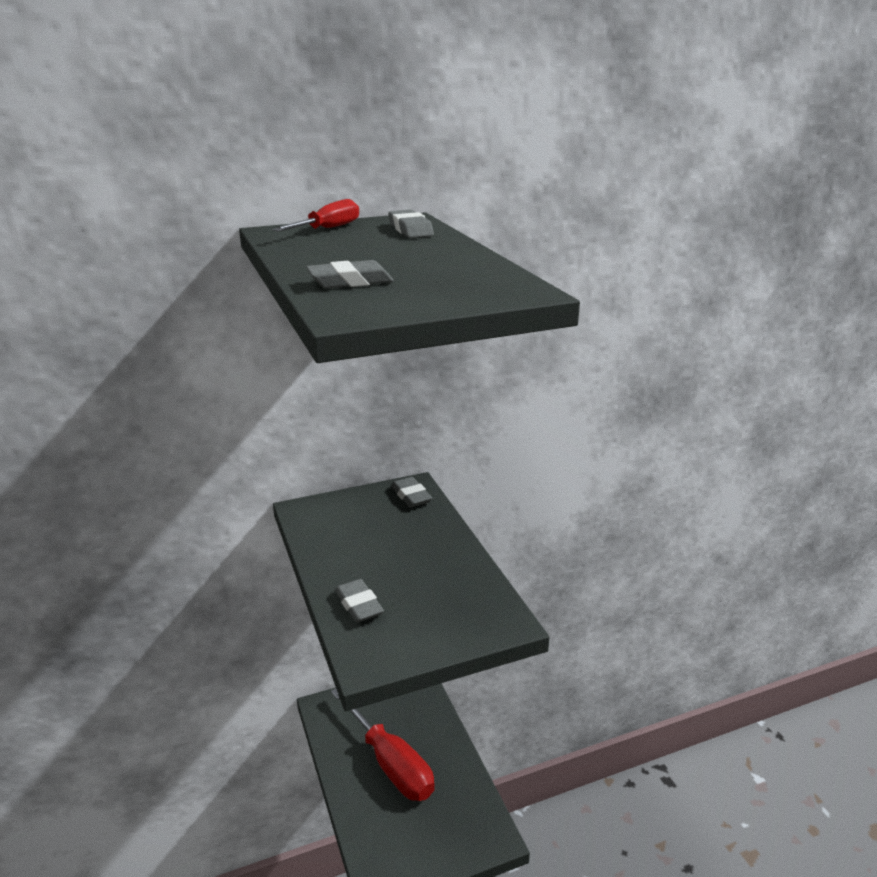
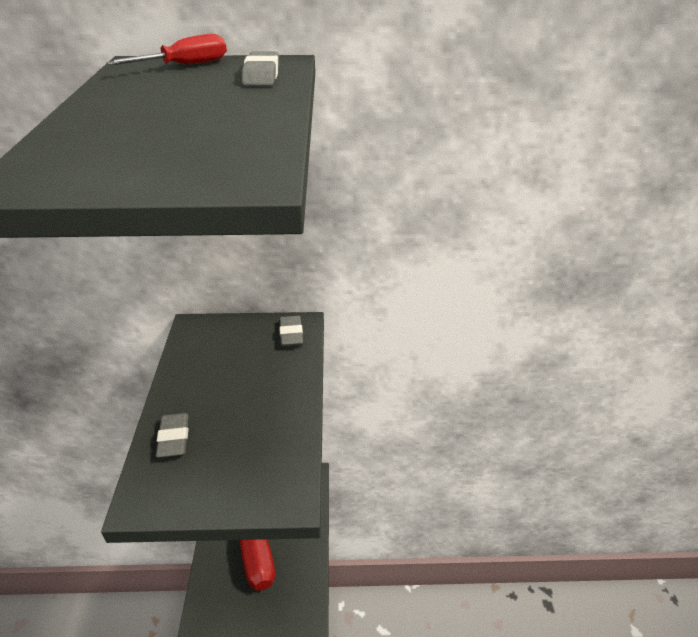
camera: 20 degrees right, 10 degrees up
(350, 282) = (96, 136): grey eraser -> none

